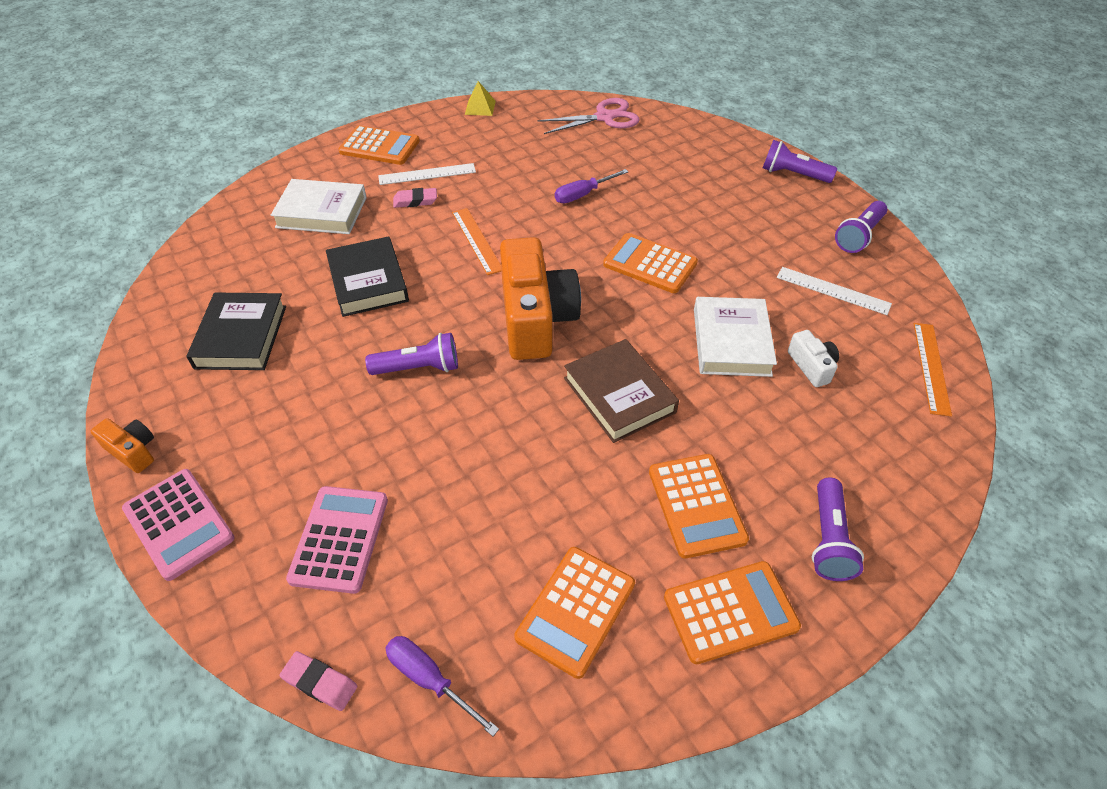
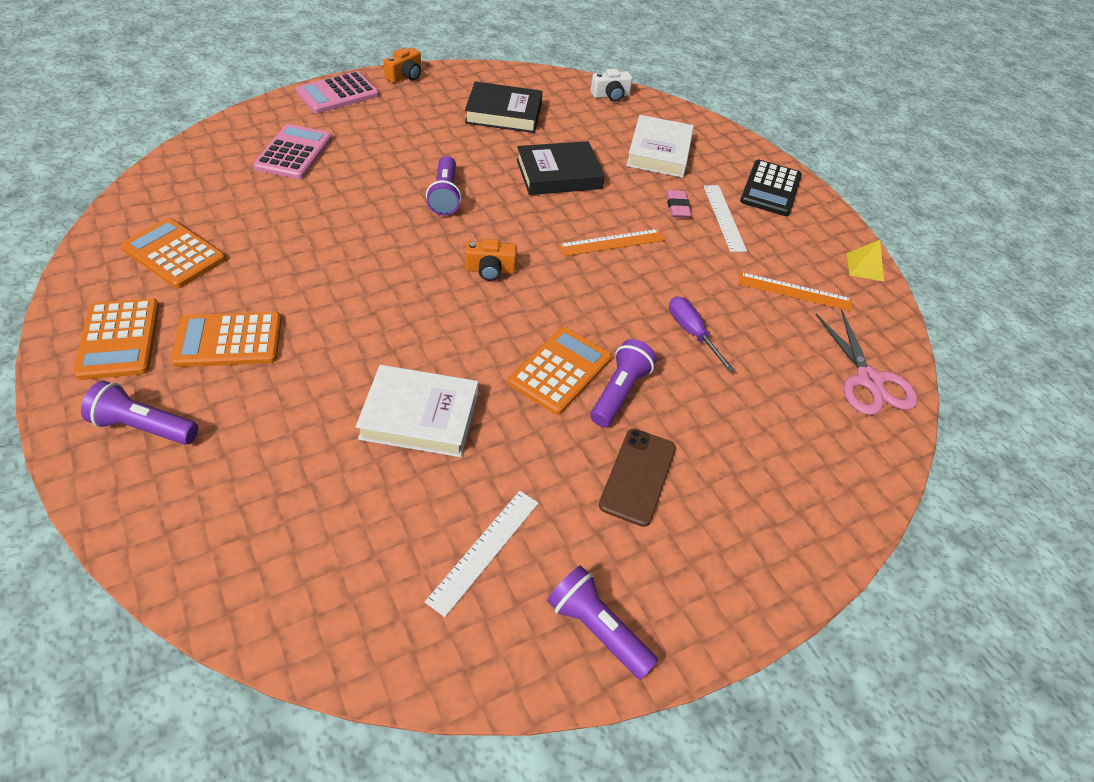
camera: 90 degrees right, 0 degrees up
(320, 683) = (193, 143): pink eraser -> none
(339, 539) = (294, 153): pink calculator -> pink calculator turned 90 degrees counterclockwise
(379, 146) = (770, 189): orange calculator -> black calculator
(429, 680) = (166, 184): purple screwdriver -> none
(535, 318) = (490, 270): orange camera -> orange camera, size x0.44
(619, 395) = (374, 312): brown book -> none
(736, 221) = (638, 476): none -> brown phone
(793, 174) = (753, 583): purple flashlight -> purple flashlight (619, 392)
(811, 366) = (361, 482): white camera -> white camera (610, 95)
(931, 367) = (317, 621): orange ruler -> orange ruler (794, 292)

